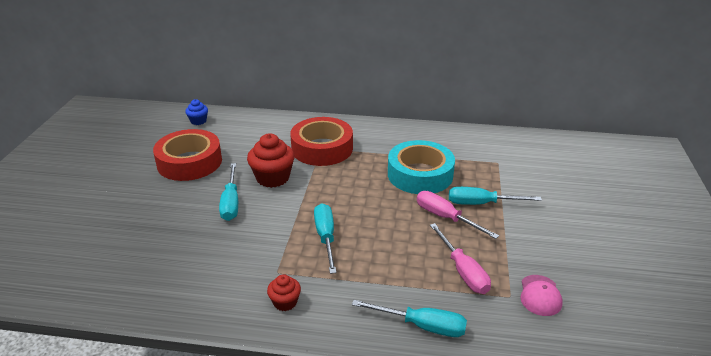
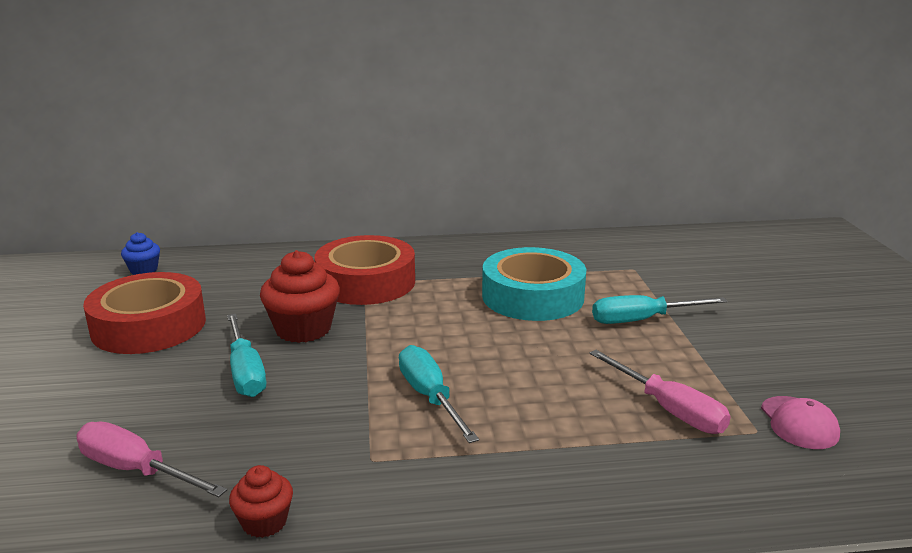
camera: 15 degrees left, 10 degrees down
(285, 302) = (407, 503): red cupcake -> red cupcake (264, 522)
(422, 326) = (652, 497): turquoise screwdriver -> none
(445, 218) = (602, 344): pink screwdriver -> pink screwdriver (136, 470)

